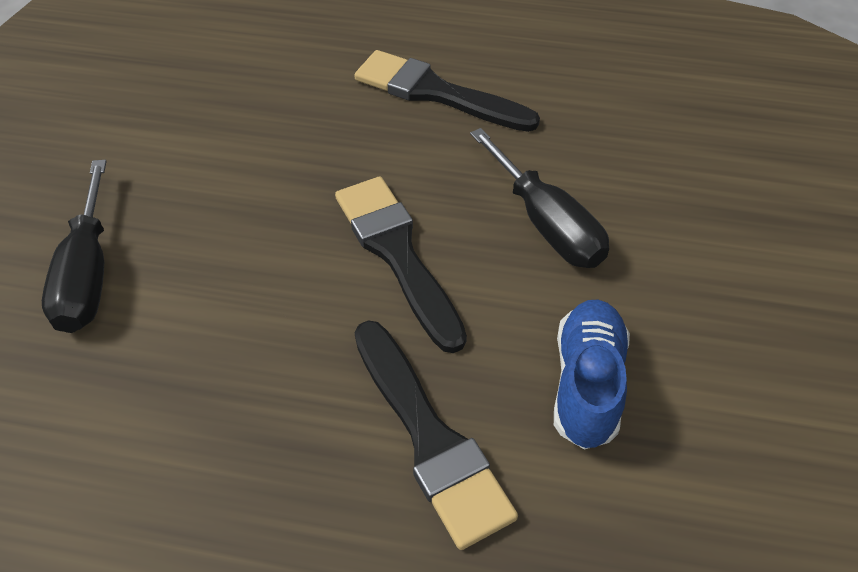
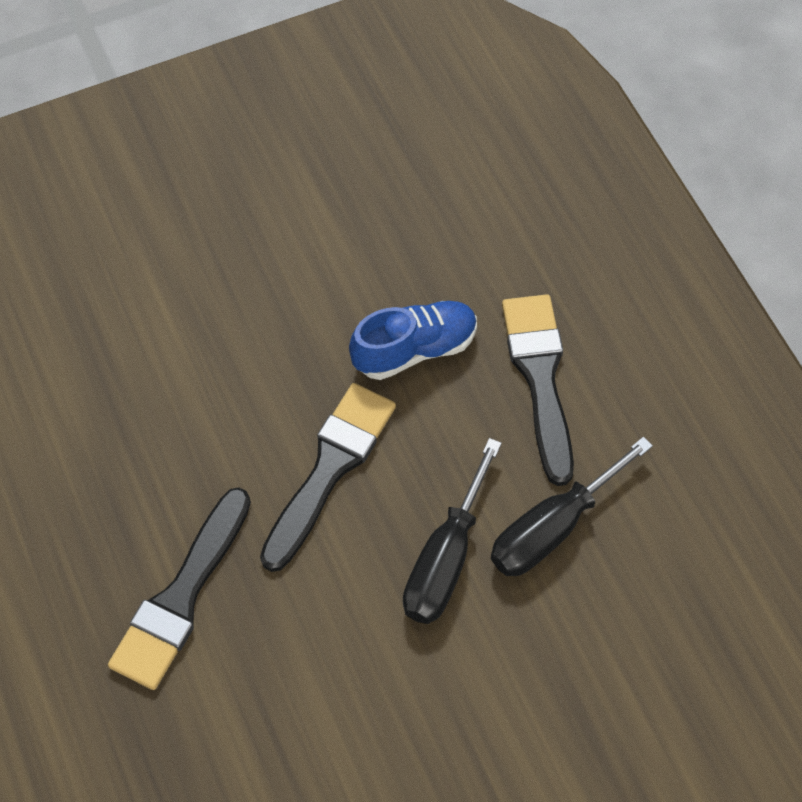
camera: 55 degrees right, 10 degrees up
(88, 274) = (161, 280): black screwdriver -> black screwdriver (552, 528)
(586, 384) = (300, 677): blue shoe -> blue shoe (414, 349)

